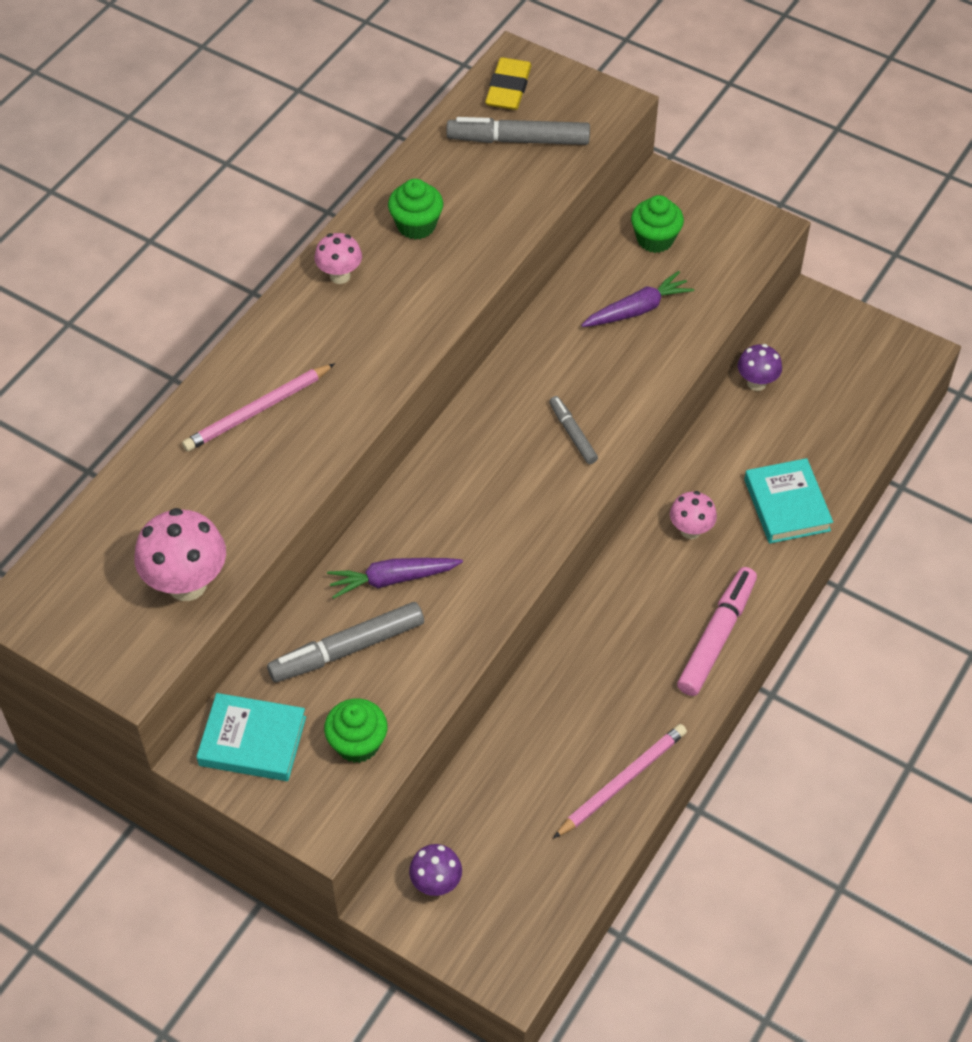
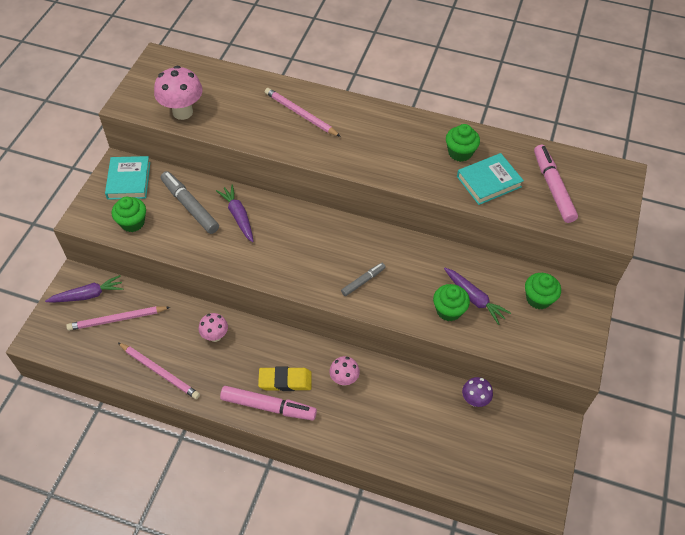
camera: 75 degrees right, 0 degrees up
(340, 276) = (407, 127): pink mushroom -> pink mushroom (215, 336)
(436, 883) = (88, 295): purple mushroom -> purple carrot
(502, 838) = (117, 319): none -> pink pencil
(508, 88) = (595, 174): yellow eraser -> yellow eraser (285, 381)
(518, 140) = (553, 187): grey marker -> pink marker
(650, 343) = (448, 310): none -> green cupcake
(787, 505) = (380, 433): turquoise book -> turquoise book (489, 182)

